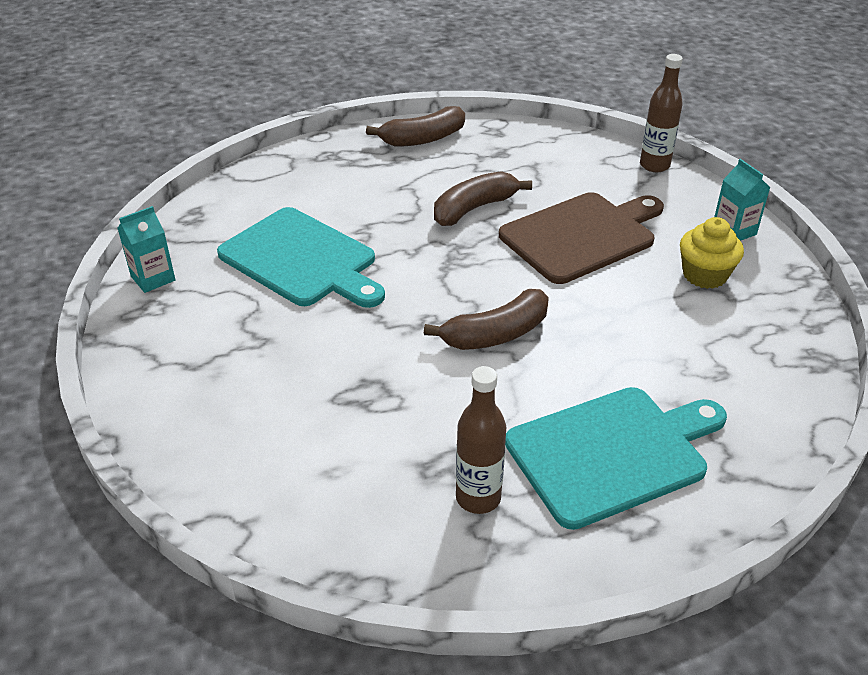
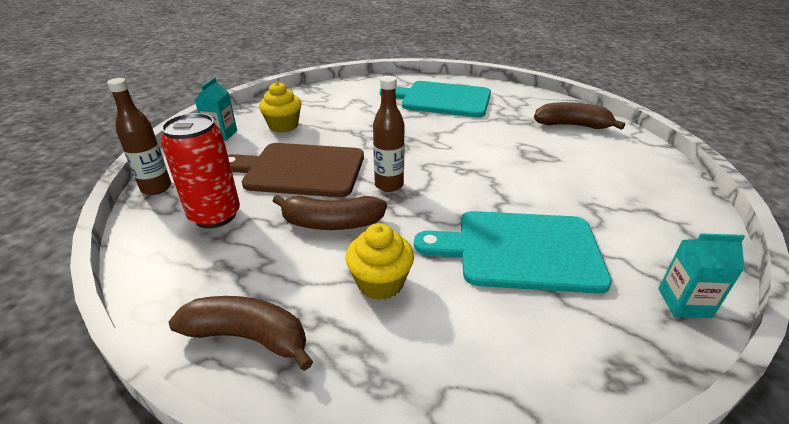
camera: 140 degrees left, 5 degrees down
(302, 260) = (520, 250): turquoise cutting board -> turquoise cutting board turned 75 degrees counterclockwise
(384, 192) = (380, 283): none -> yellow cupcake
(478, 498) = (515, 108): brown bottle -> brown bottle (389, 185)
(496, 334) = (433, 148): brown banana -> brown banana (572, 125)
(567, 172) = (215, 215): none -> red can

